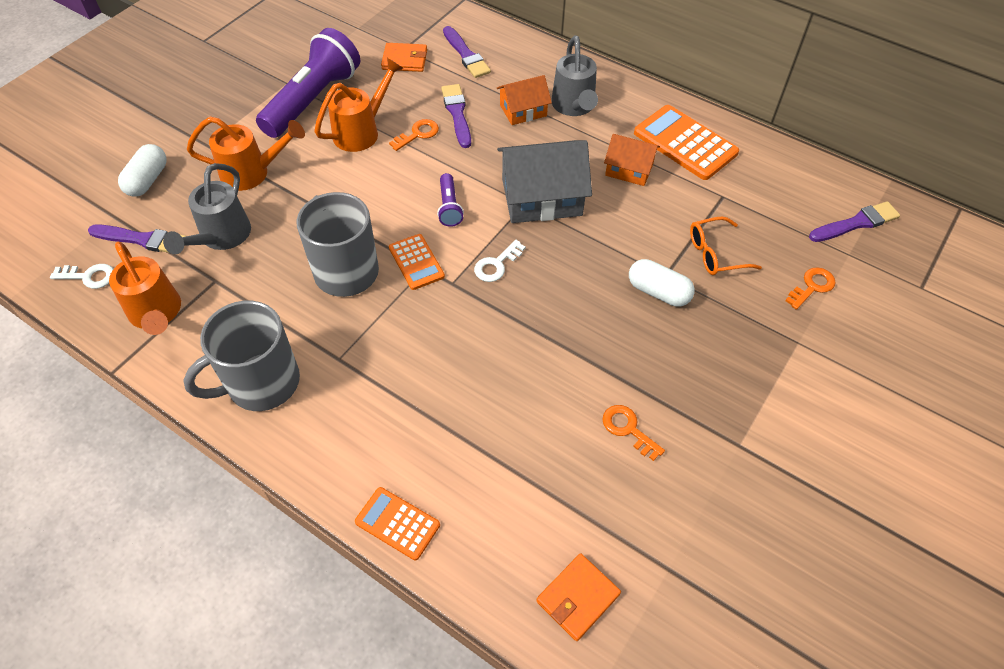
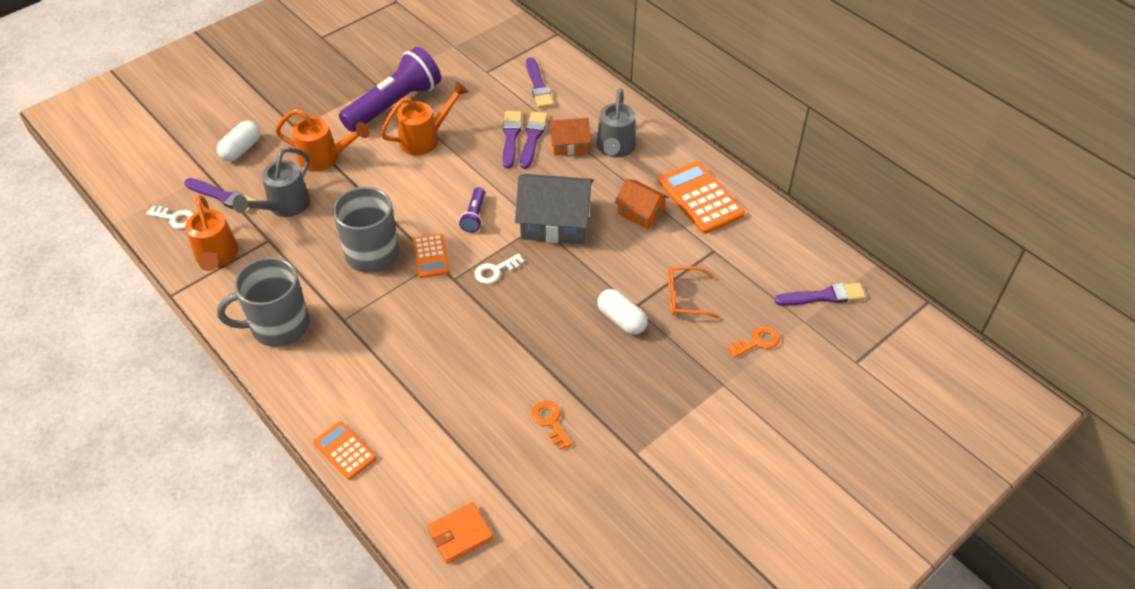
camera: 15 degrees right, 5 degrees down
(404, 60) = (483, 82): orange wallet -> none
(418, 134) = (471, 149): orange key -> none
(481, 110) = (533, 138): none -> purple brush

